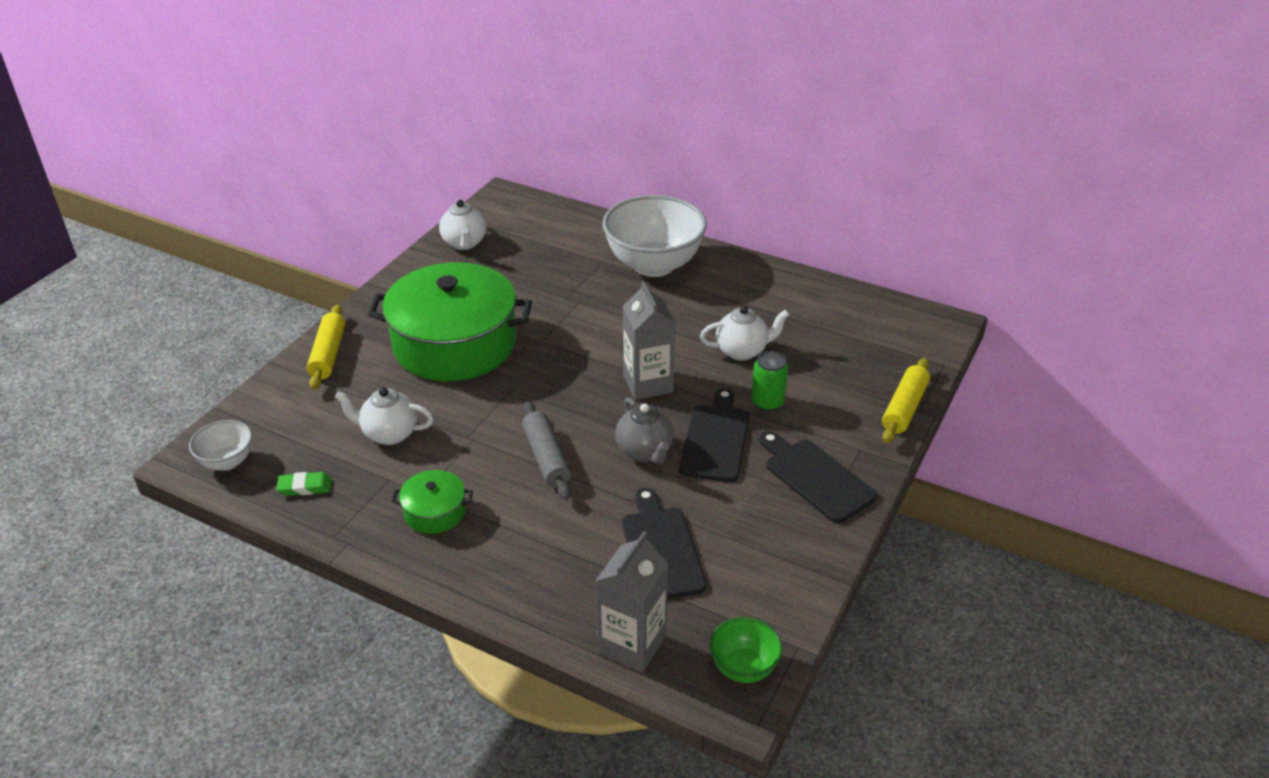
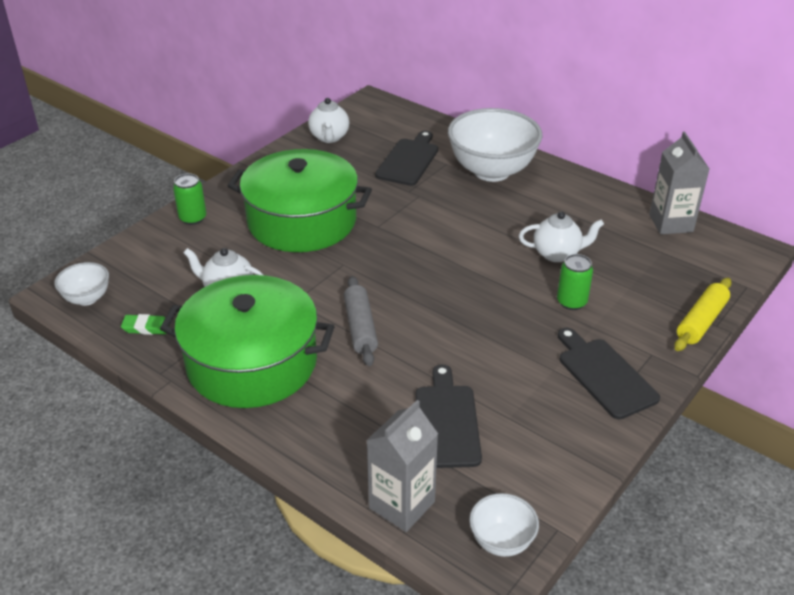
camera: 10 degrees right, 0 degrees up
(328, 354) = (193, 218): yellow rolling pin -> green can
(435, 512) = (252, 363): green pot -> green pot, size x2.35
(645, 452) = (450, 333): grey teapot -> none
(648, 384) = (465, 273): grey carton -> grey carton (671, 223)
(715, 439) = (516, 329): black cutting board -> black cutting board (408, 160)
(743, 667) = (501, 541): green bowl -> white bowl

